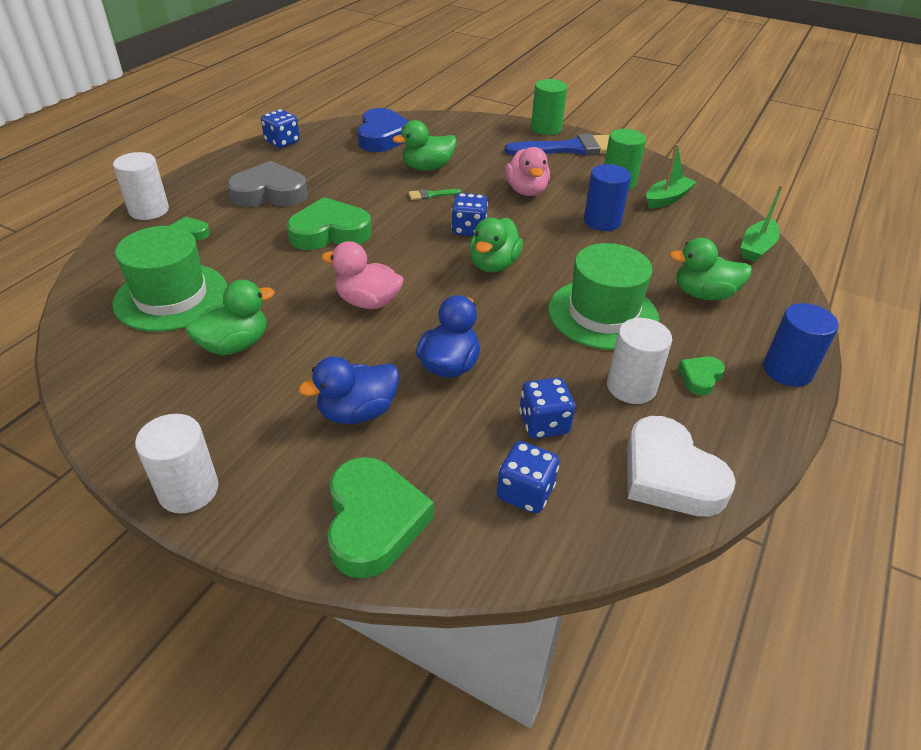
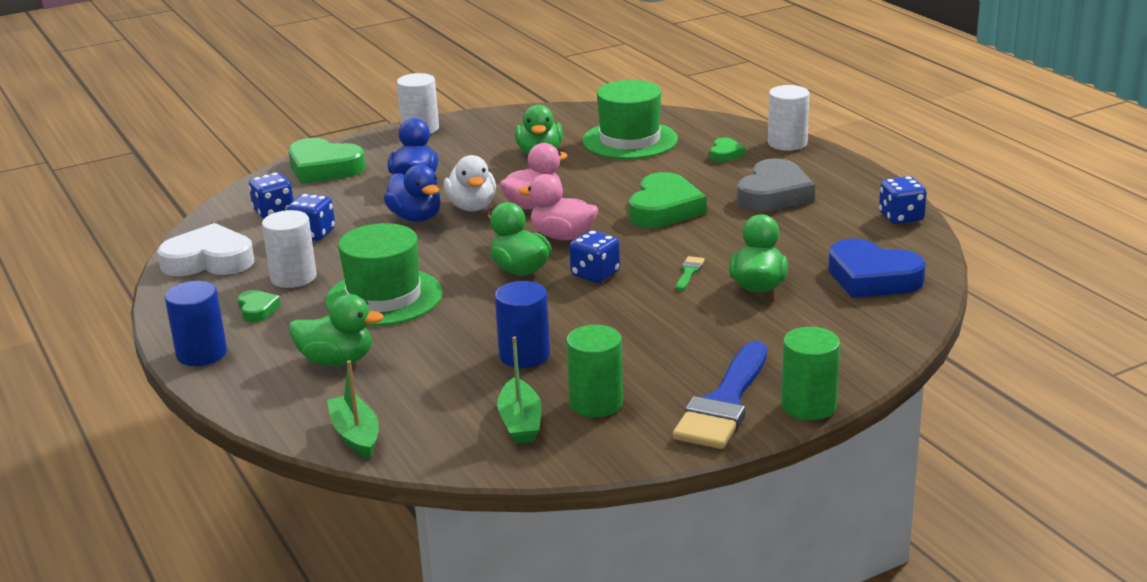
camera: 125 degrees right, 15 degrees down
(398, 338) = (472, 207): none -> white duck
(526, 191) = (640, 331): pink duck -> pink duck (562, 236)
(704, 294) = (337, 361): green duck -> green duck turned 60 degrees clockwise

